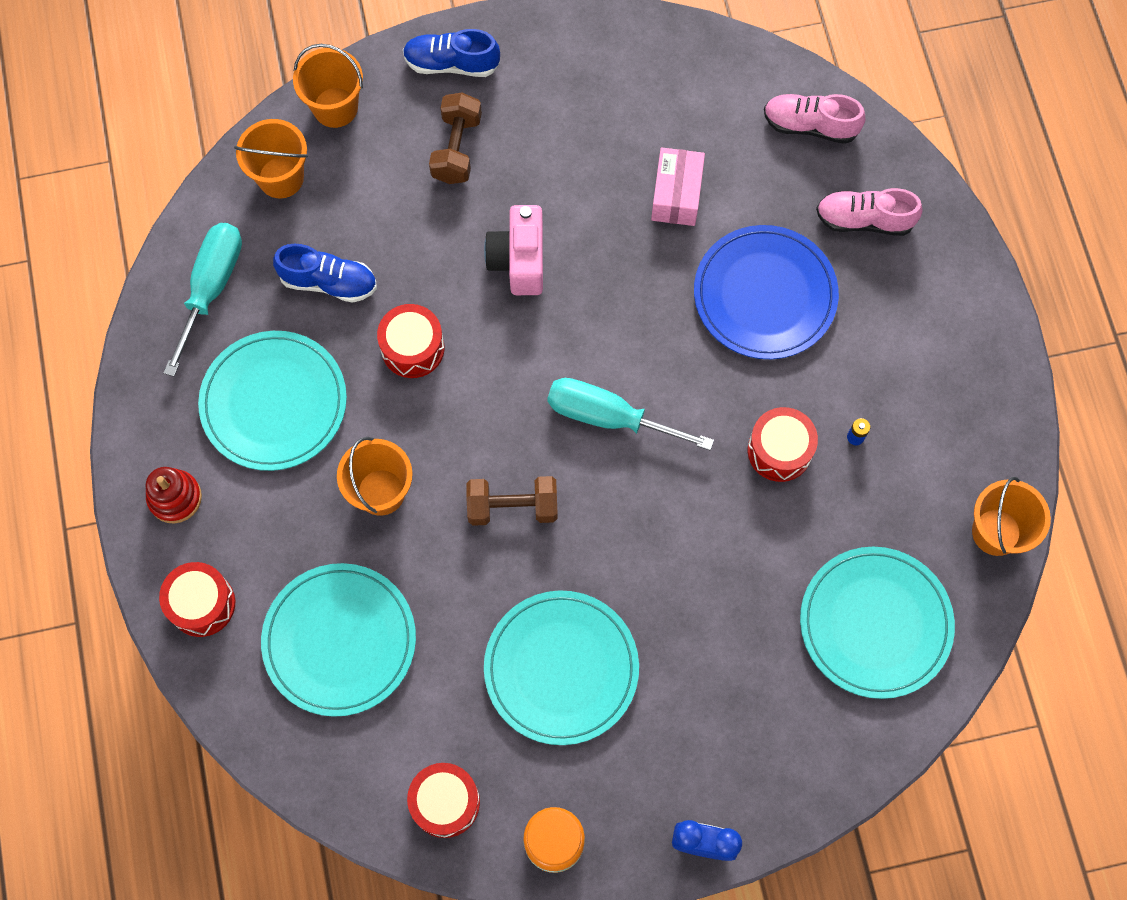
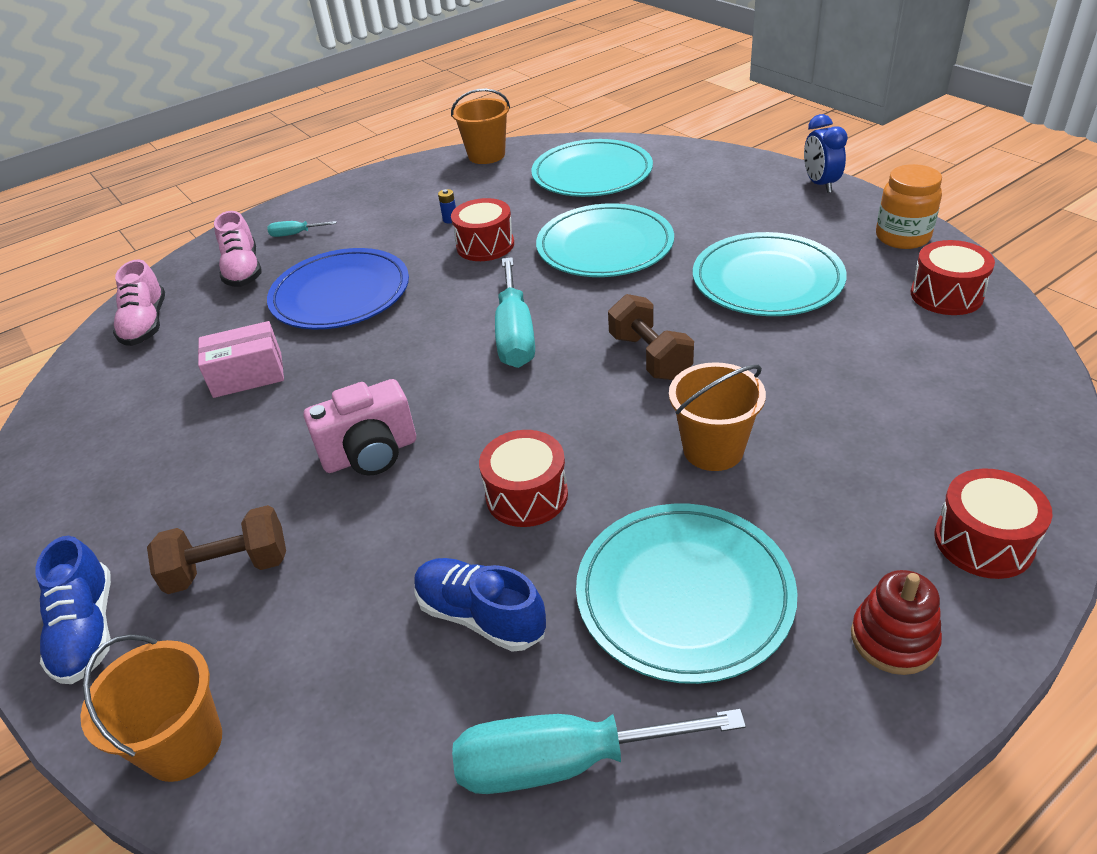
camera: 110 degrees left, 30 degrees down
(281, 177) = (332, 760): orange bucket -> none
(329, 282) = (480, 616): blue shoe -> blue shoe turned 45 degrees counterclockwise
(339, 640) = (892, 413): turquoise plate -> turquoise plate (605, 246)
(914, 281) = (295, 234): none -> turquoise screwdriver

